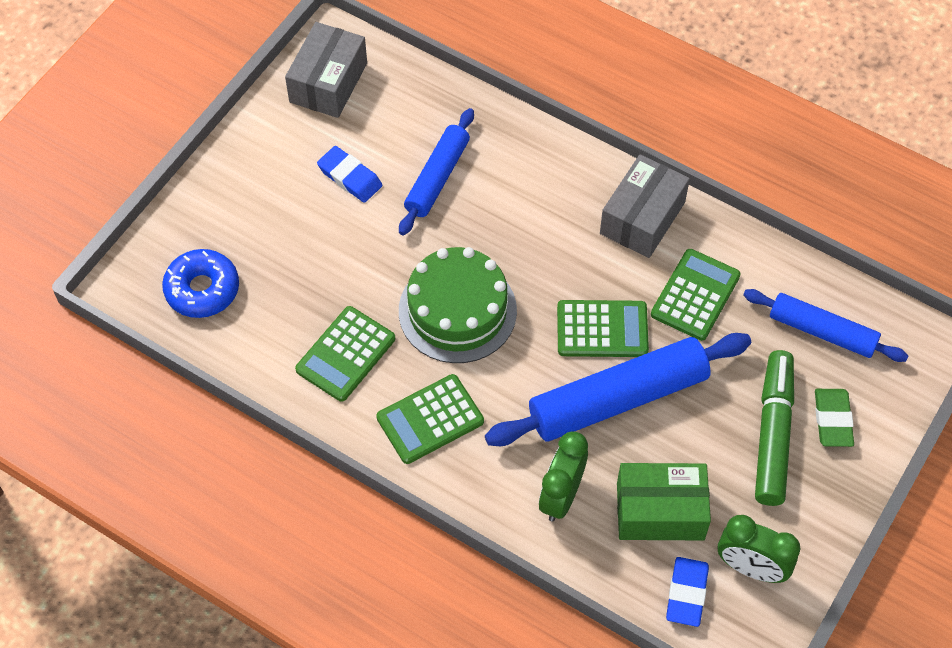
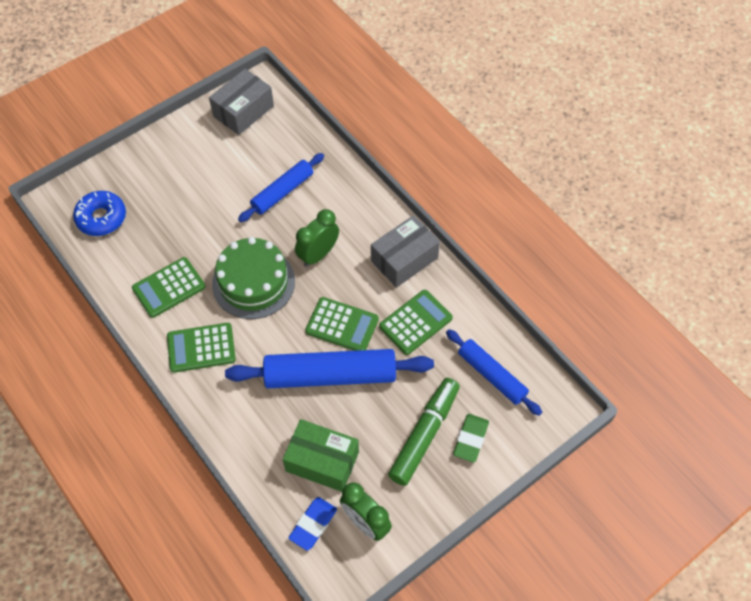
camera: 20 degrees right, 0 degrees up
(350, 177) = (227, 175): blue eraser -> none
(561, 496) = (261, 428): green clock -> green clock (318, 255)

